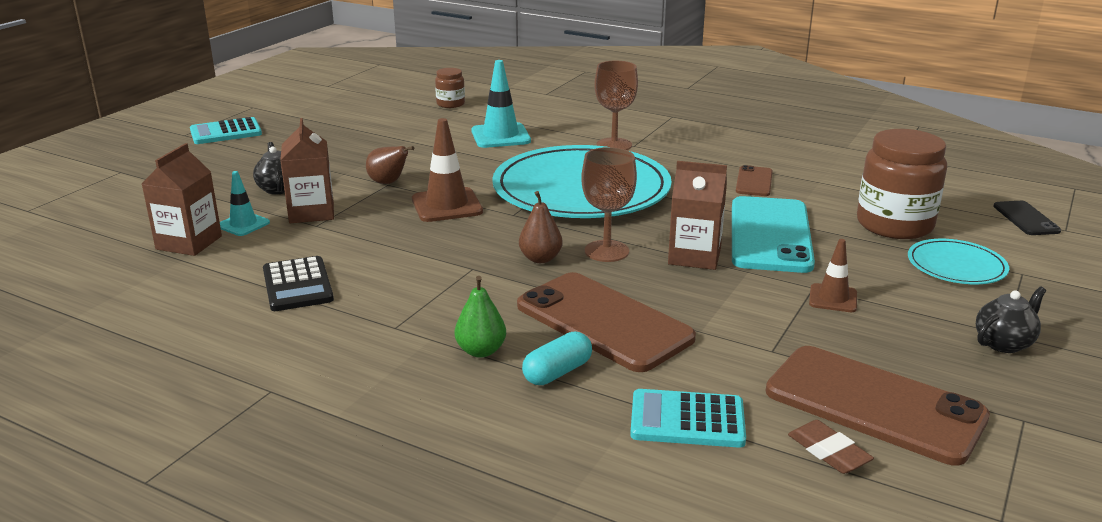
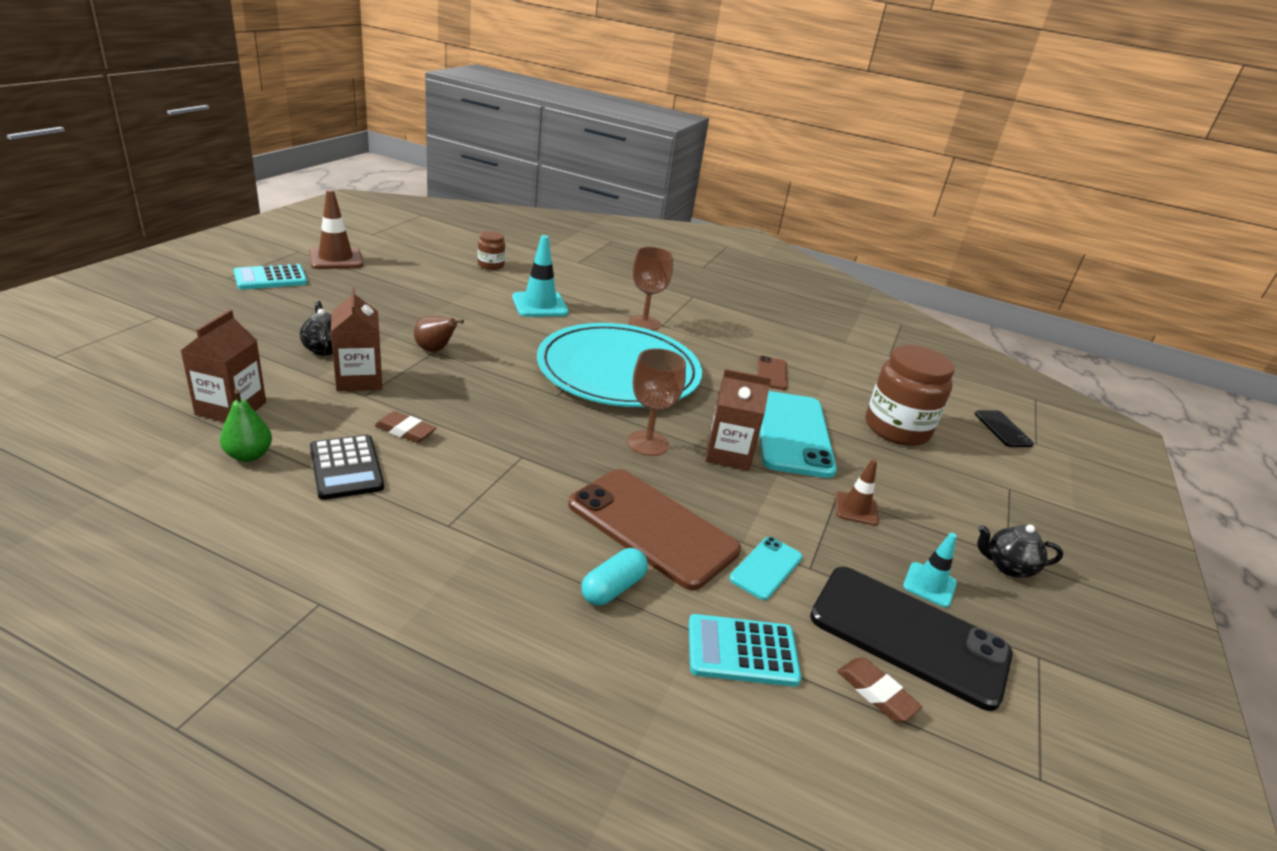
camera: 10 degrees left, 5 degrees up
(243, 224) = (289, 389): turquoise traffic cone -> turquoise traffic cone (929, 585)
(356, 253) = (405, 431): none -> brown eraser
(447, 205) = (493, 380): brown traffic cone -> brown traffic cone (336, 259)
(481, 351) = (536, 558): green pear -> green pear (249, 455)
(540, 259) = (586, 448): brown pear -> none
(723, 352) = (766, 568): none -> turquoise phone
(874, 404) = (909, 635): brown phone -> black phone
(956, 266) = (954, 477): turquoise plate -> none
(1004, 343) = (1008, 566): black teapot -> black teapot turned 135 degrees counterclockwise

